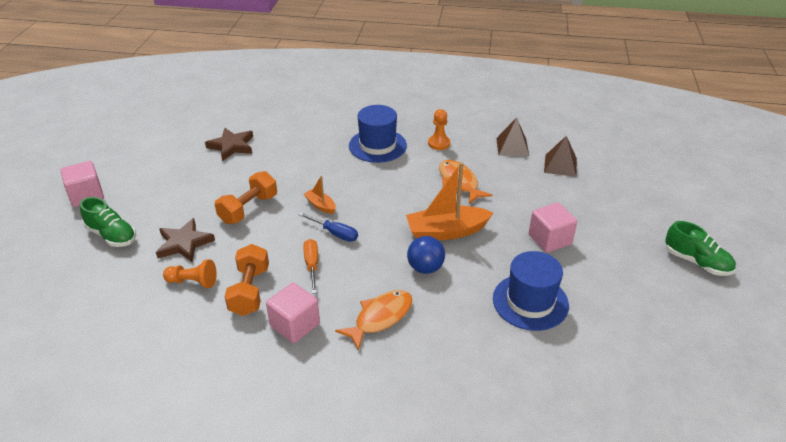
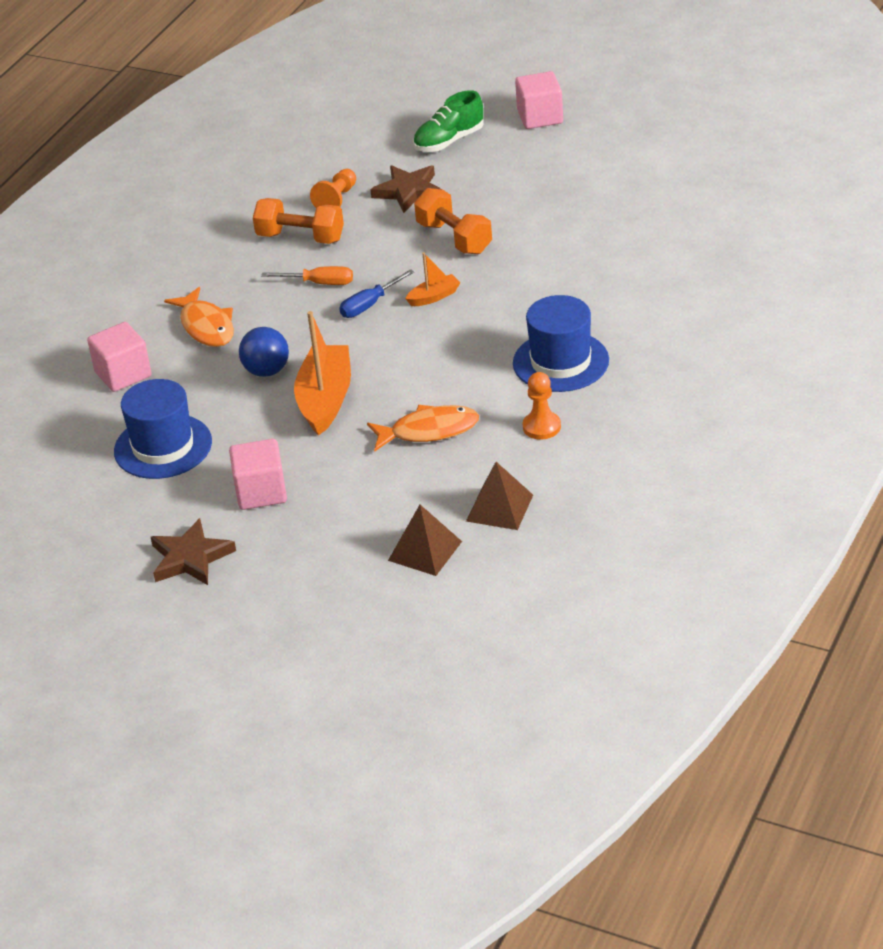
camera: 110 degrees right, 0 degrees up
(231, 146) = (613, 225): brown star -> brown star (190, 558)
(295, 325) = (230, 267): pink cube -> pink cube (123, 374)
(696, 262) = (141, 625): green shoe -> none

